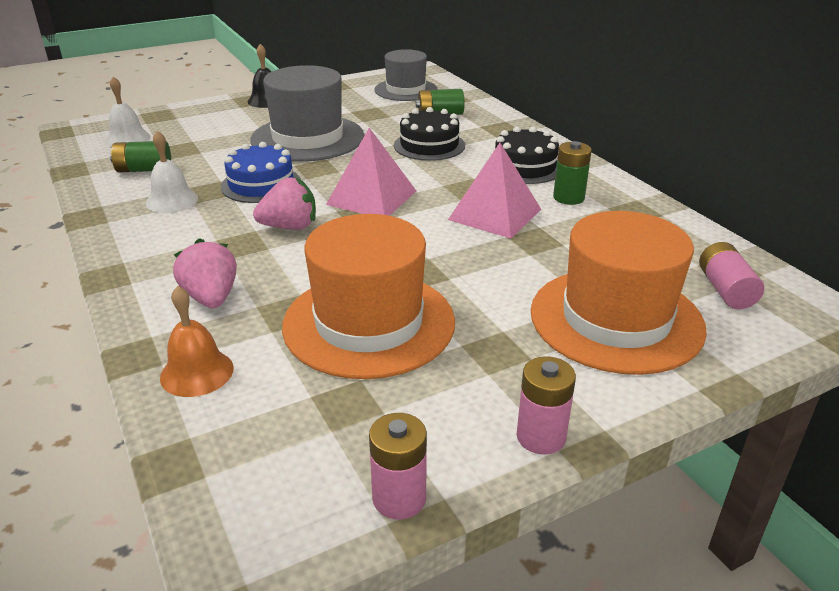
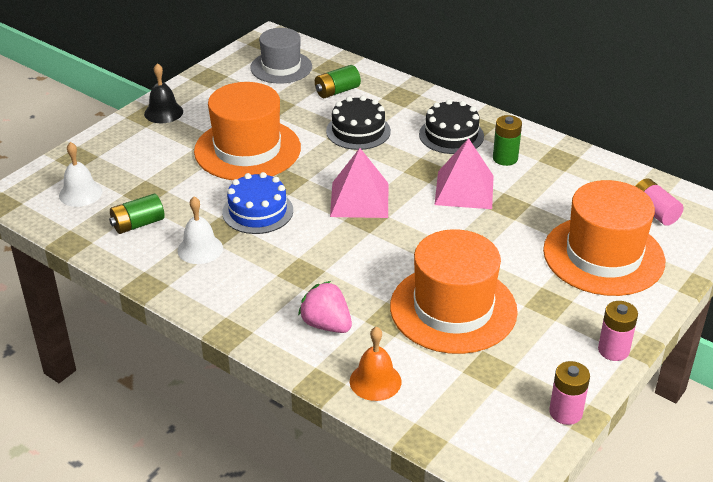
camera: 25 degrees left, 5 degrees up
(290, 227) = (322, 246): pink strawberry -> none
(307, 138) = (247, 150): grey hat -> orange hat

